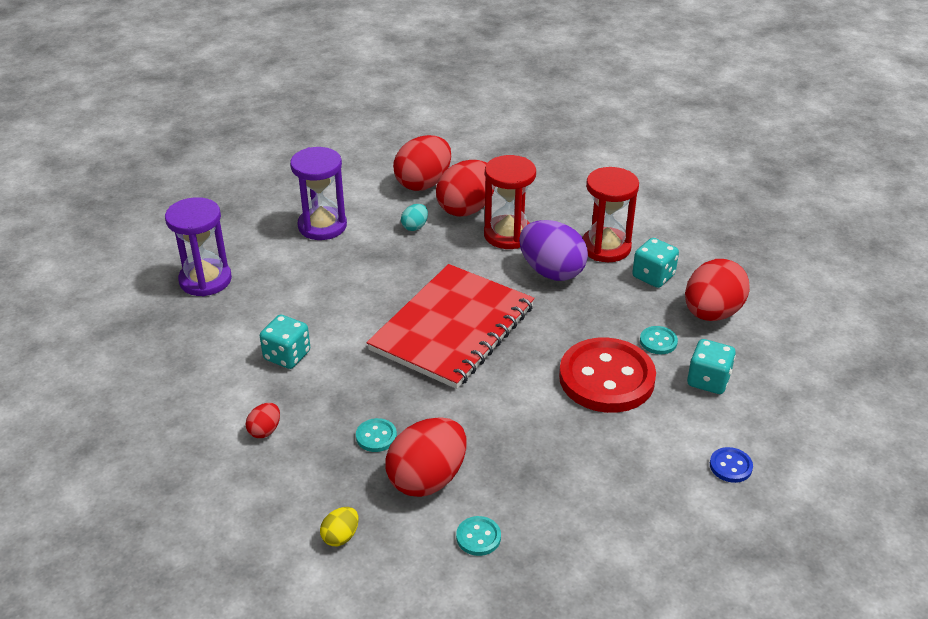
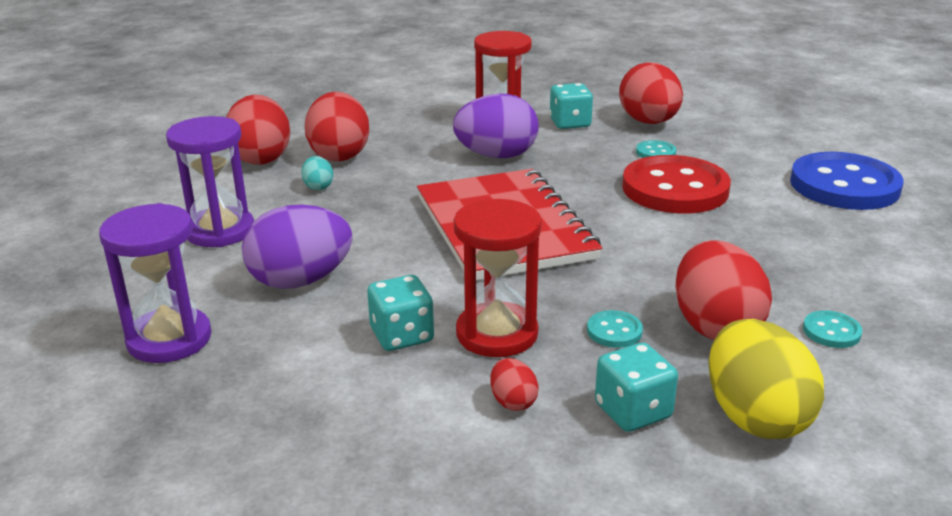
camera: 50 degrees left, 10 degrees down
(303, 287) = (300, 281): none -> purple egg
(340, 536) = (755, 417): yellow egg -> yellow egg, size x2.16
(508, 235) = (412, 153): red hourglass -> red hourglass (497, 334)
(708, 380) = (730, 154): turquoise dice -> turquoise dice (633, 411)
(730, 466) = (844, 185): blue button -> blue button, size x2.47

